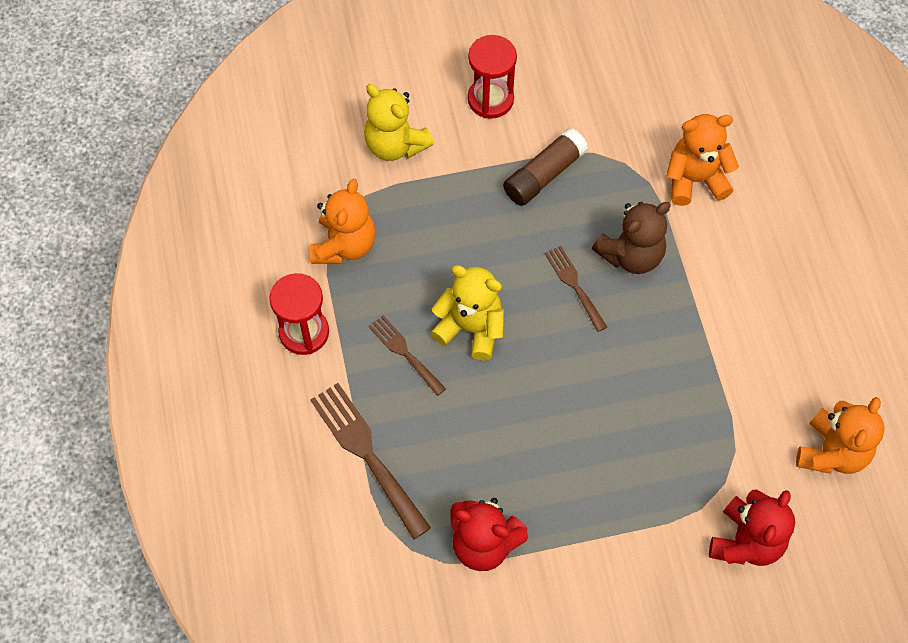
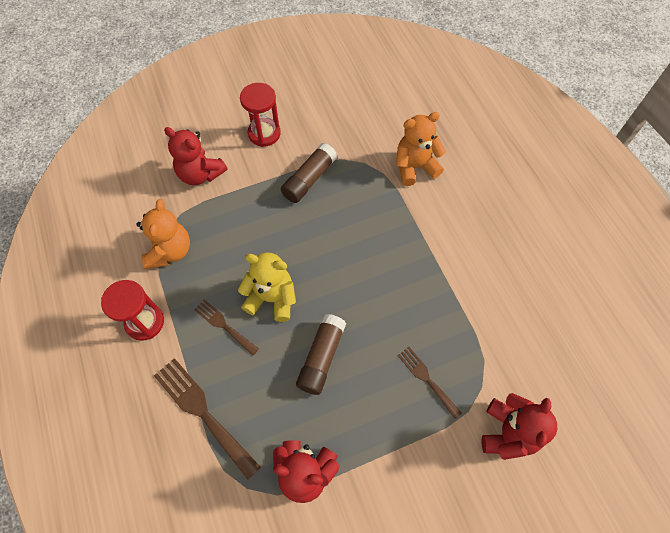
camera: 10 degrees left, 0 degrees up
(395, 145) = (200, 174): yellow teddy bear -> red teddy bear
(524, 413) = (321, 357): none -> brown glue stick
(574, 285) = (343, 254): brown fork -> brown fork (427, 379)
(631, 255) = (380, 226): brown teddy bear -> none
(832, 452) = (555, 349): orange teddy bear -> none

